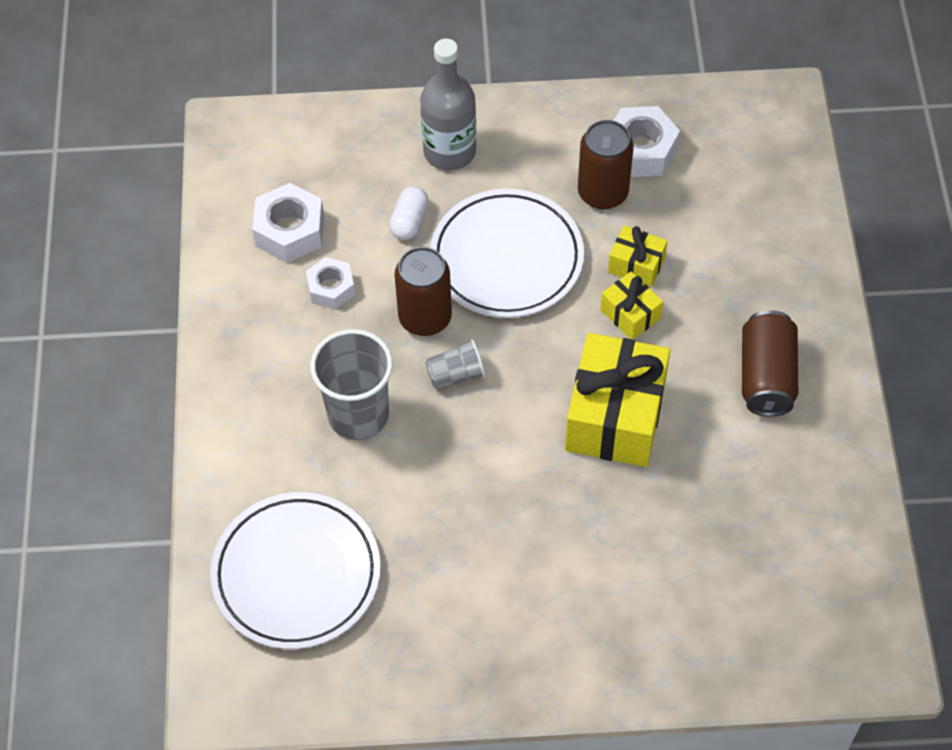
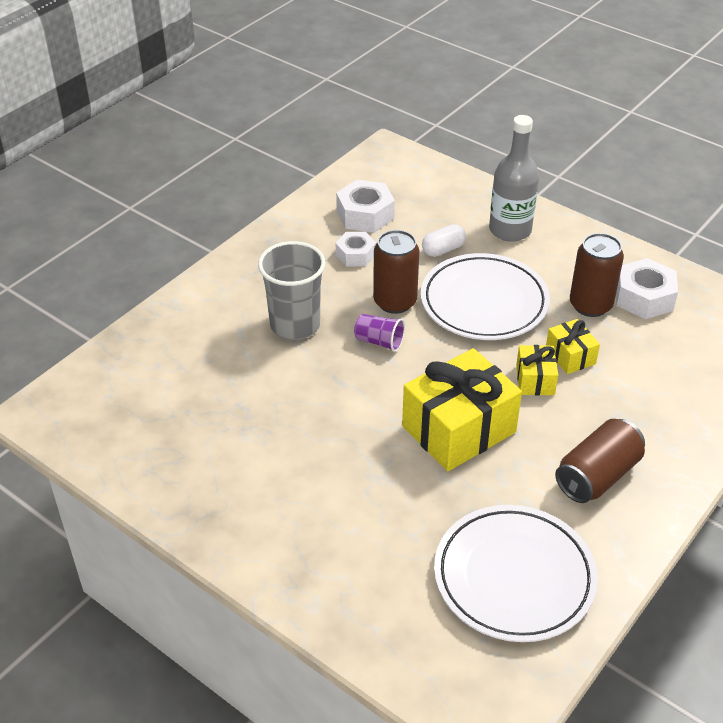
camera: 40 degrees right, 15 degrees down
(296, 574) = (160, 380): white plate -> white plate (514, 577)
(456, 374) = (379, 341): grey cup -> purple cup

